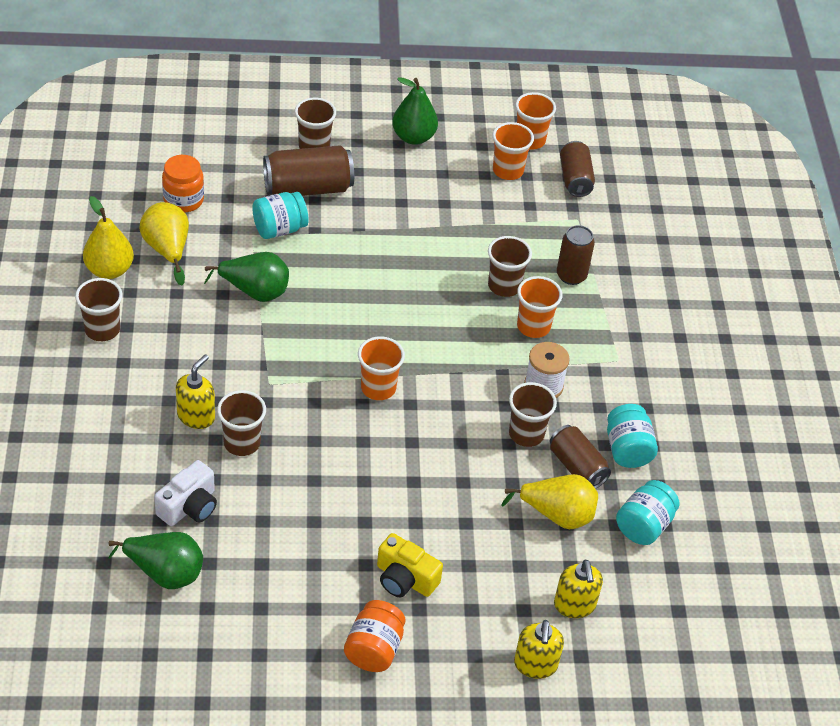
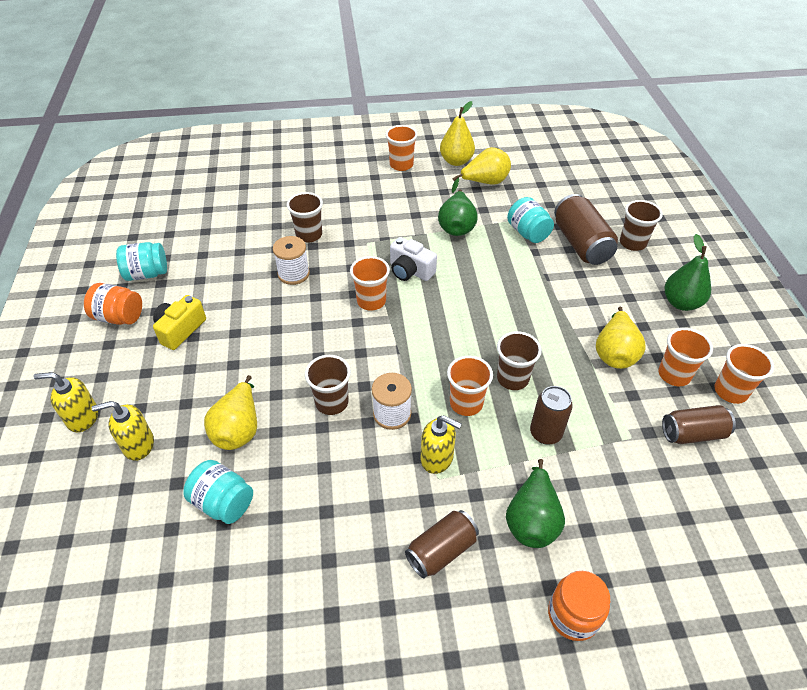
camera: 90 degrees right, 0 degrees up
(102, 330) = (401, 165): brown cup -> orange cup
(165, 572) = (199, 213): green pear -> green pear (532, 520)
(183, 200) = (537, 184): orange jar -> orange jar (573, 615)
(189, 506) = (252, 217): white camera -> white camera (410, 271)
(196, 416) = (331, 212): yellow soap dispenser -> yellow soap dispenser (437, 458)
(318, 461) = (293, 274): none -> white spool
(477, 204) = (614, 353): none -> yellow pear
(577, 467) = (295, 443): brown can -> brown can (441, 550)
(627, 449) = (319, 487): turquoise jar -> turquoise jar (147, 274)

